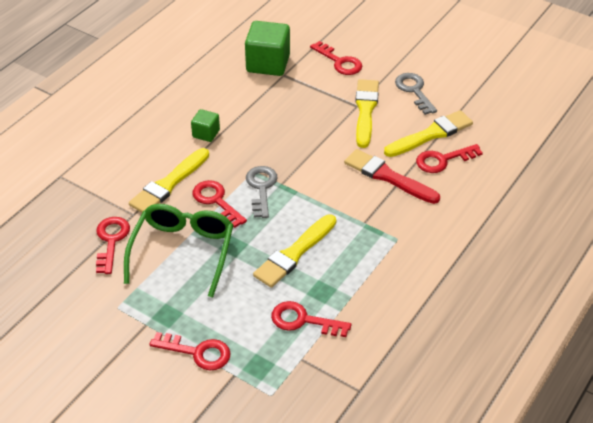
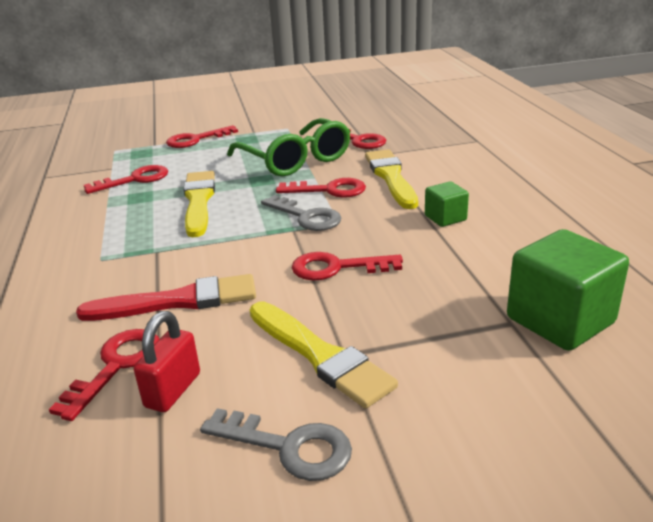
camera: 135 degrees right, 15 degrees down
(339, 62) = (486, 402): red key -> red key (337, 268)
(431, 134) = (173, 390): yellow brush -> red padlock

